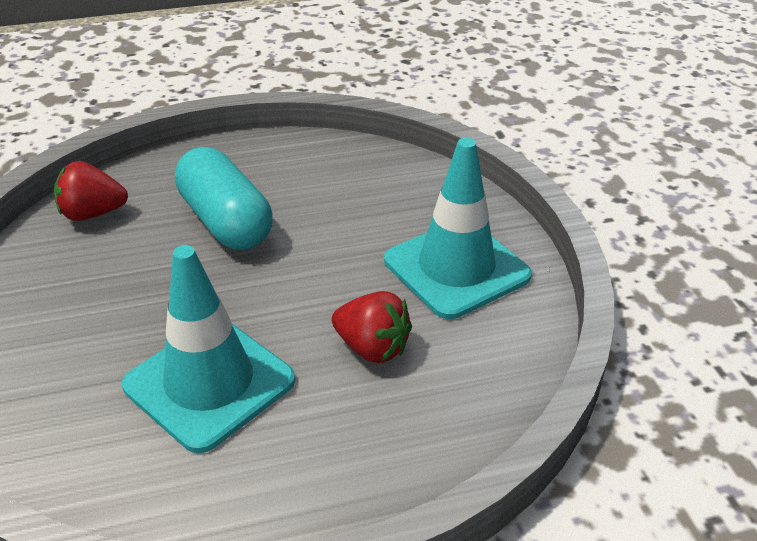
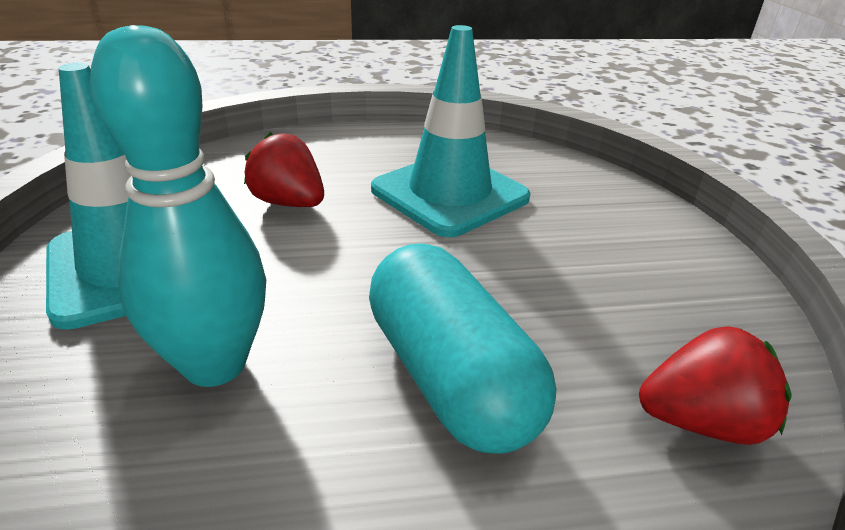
camera: 175 degrees left, 5 degrees down
(360, 215) = (215, 364): none -> turquoise bowling pin

